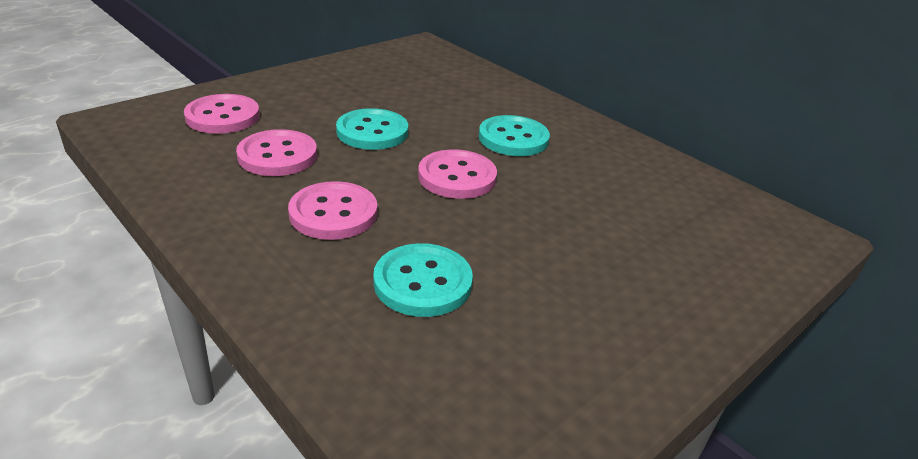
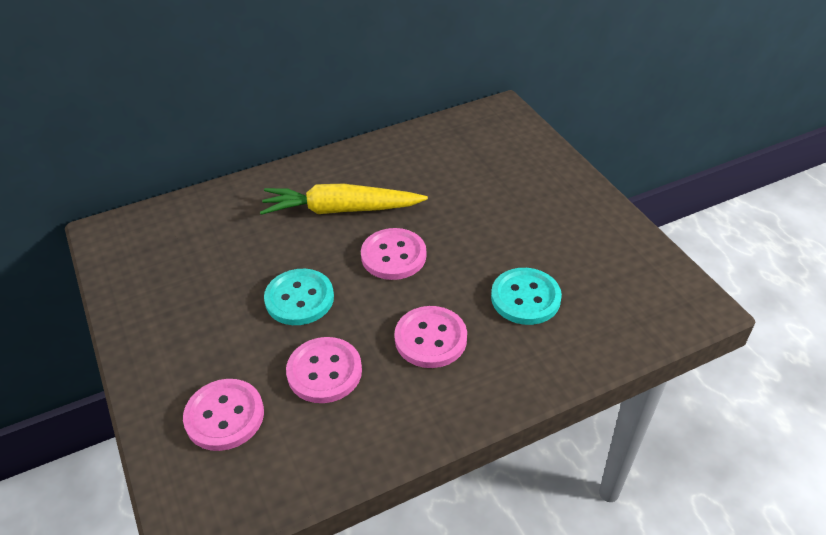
camera: 70 degrees left, 10 degrees up
(513, 138) = (341, 210): turquoise button -> yellow carrot

